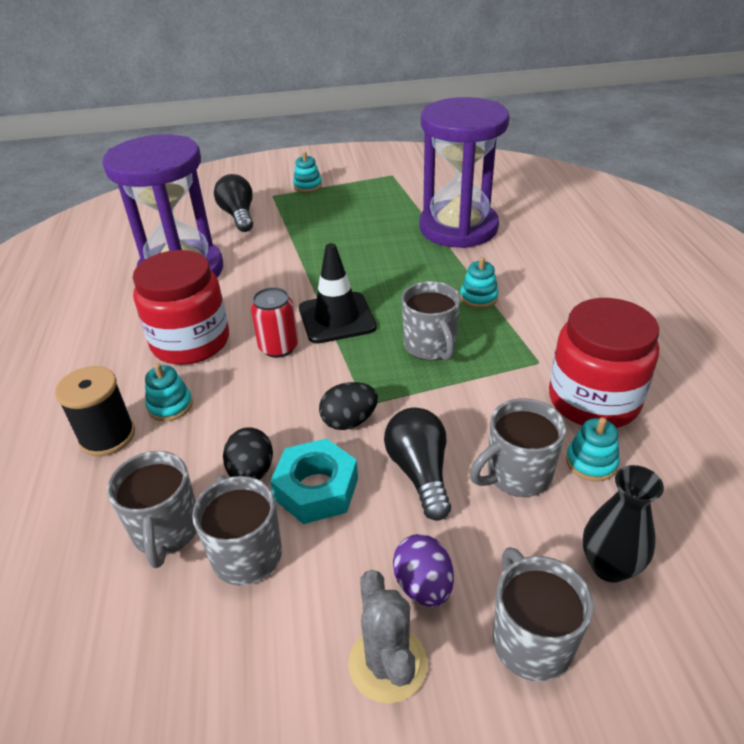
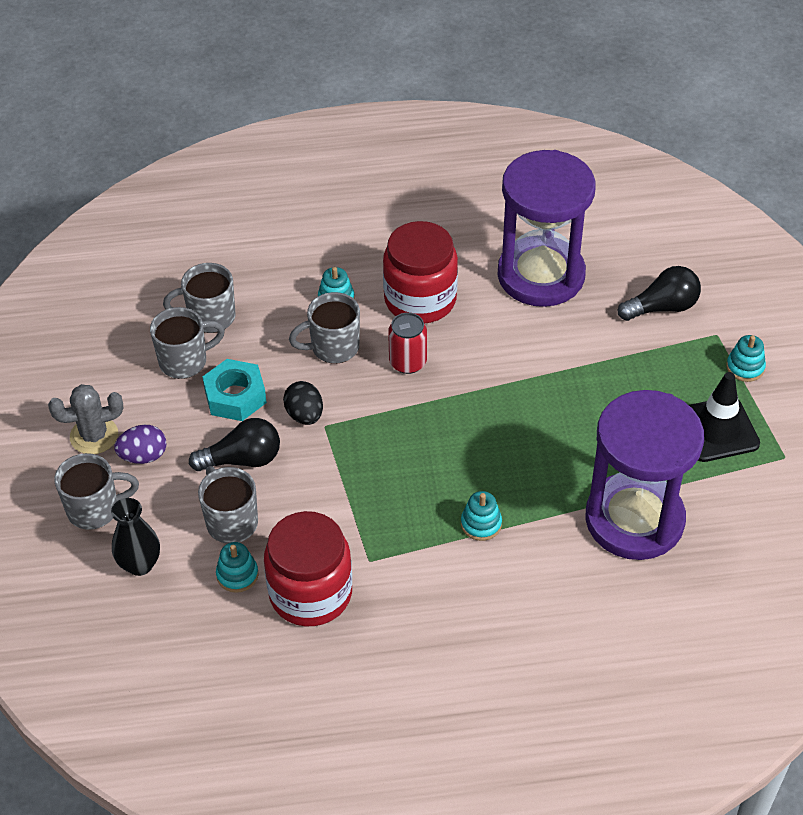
camera: 90 degrees right, 10 degrees up
(107, 436) = (305, 268): black spool -> none
(251, 472) = (257, 357): black egg -> none
(337, 318) = (451, 404): black traffic cone -> black traffic cone (717, 430)
(430, 347) = (399, 476): grey mug -> grey mug (333, 347)

